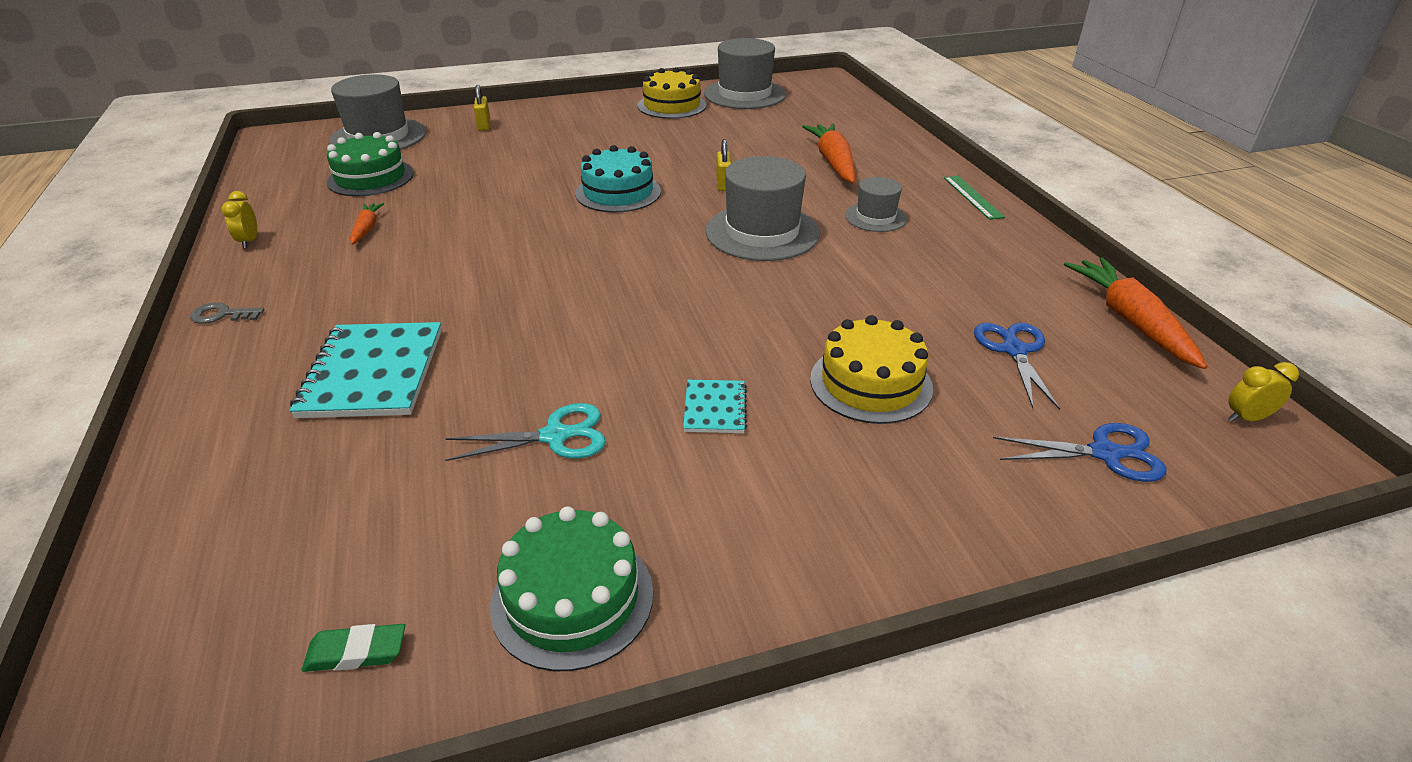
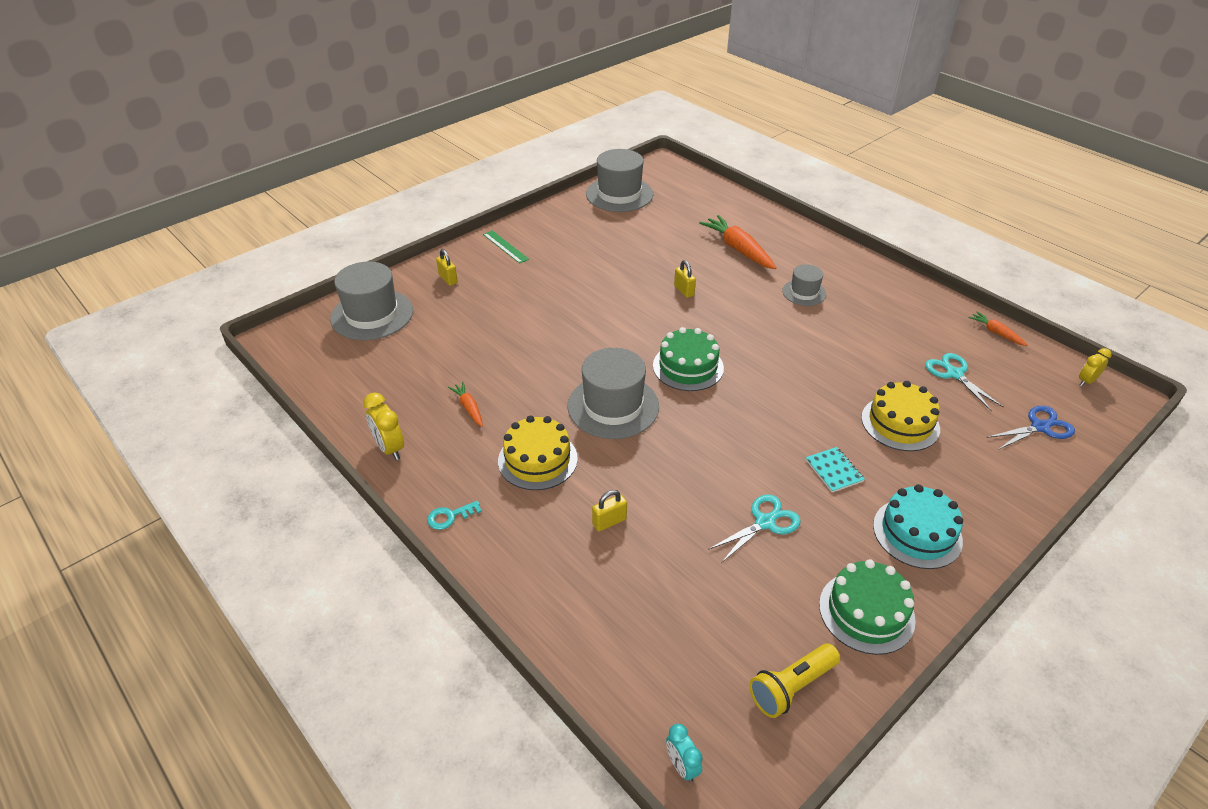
camera: 25 degrees left, 5 degrees up
(99, 688) = (682, 766): none -> turquoise clock
(222, 315) = (450, 516): grey key -> turquoise key
(249, 241) = (390, 448): yellow clock -> yellow clock, size x1.53
(356, 652) = (791, 687): green eraser -> yellow flashlight
(370, 178) = (415, 359): green cake -> green cake (688, 367)
(372, 373) = (609, 522): turquoise notebook -> yellow padlock
(618, 192) = (619, 319): turquoise cake -> turquoise cake (917, 533)
(672, 105) = (576, 220): yellow cake -> yellow cake (537, 459)
(762, 232) = (746, 327): grey hat -> grey hat (613, 406)
(972, 197) = (847, 258): green ruler -> green ruler (505, 247)
(1014, 350) = (954, 374): blue scissors -> turquoise scissors
(1130, 321) = (996, 333): orange carrot -> orange carrot, size x0.53

